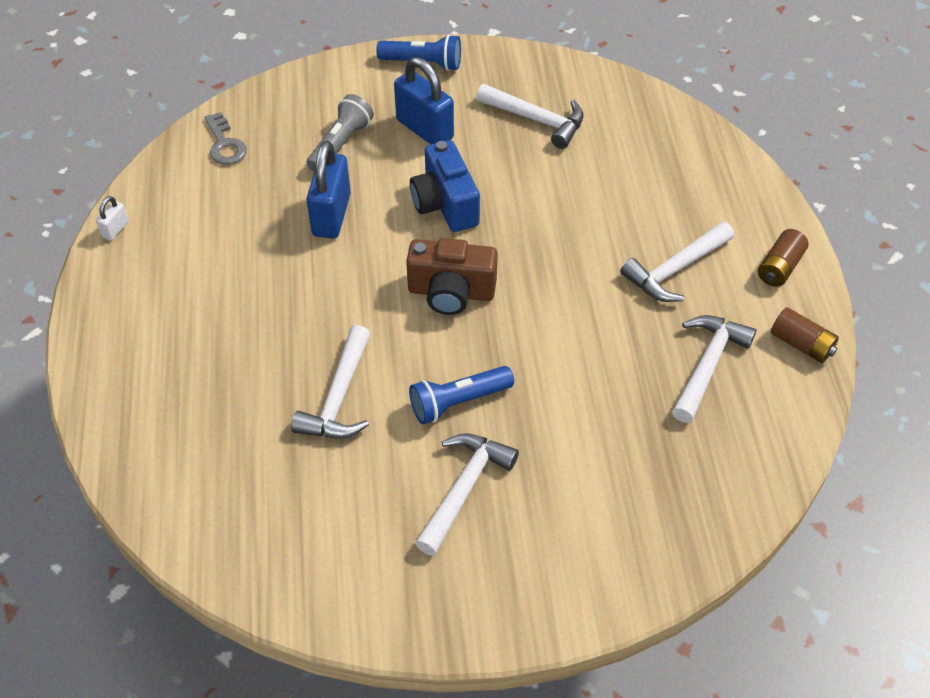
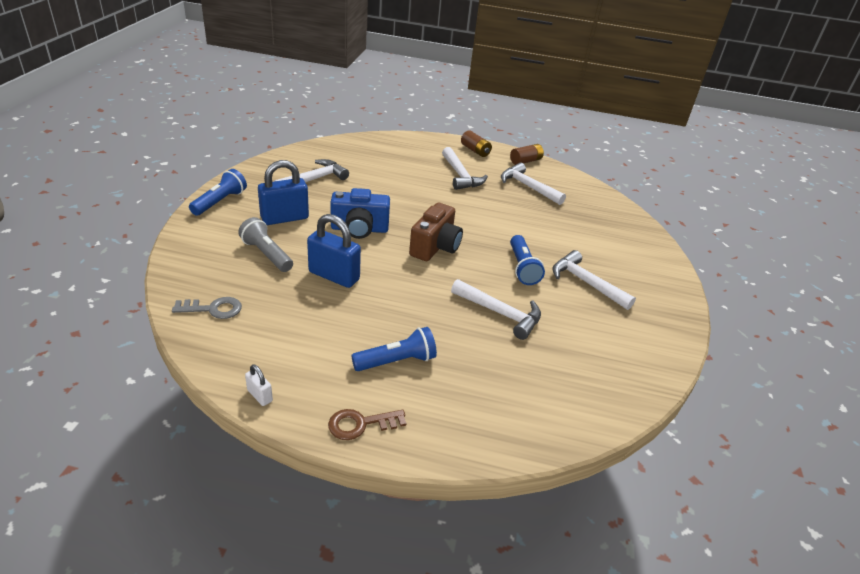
camera: 75 degrees left, 15 degrees down
(103, 318) = (360, 424): none -> brown key
(206, 318) = (396, 361): none -> blue flashlight

